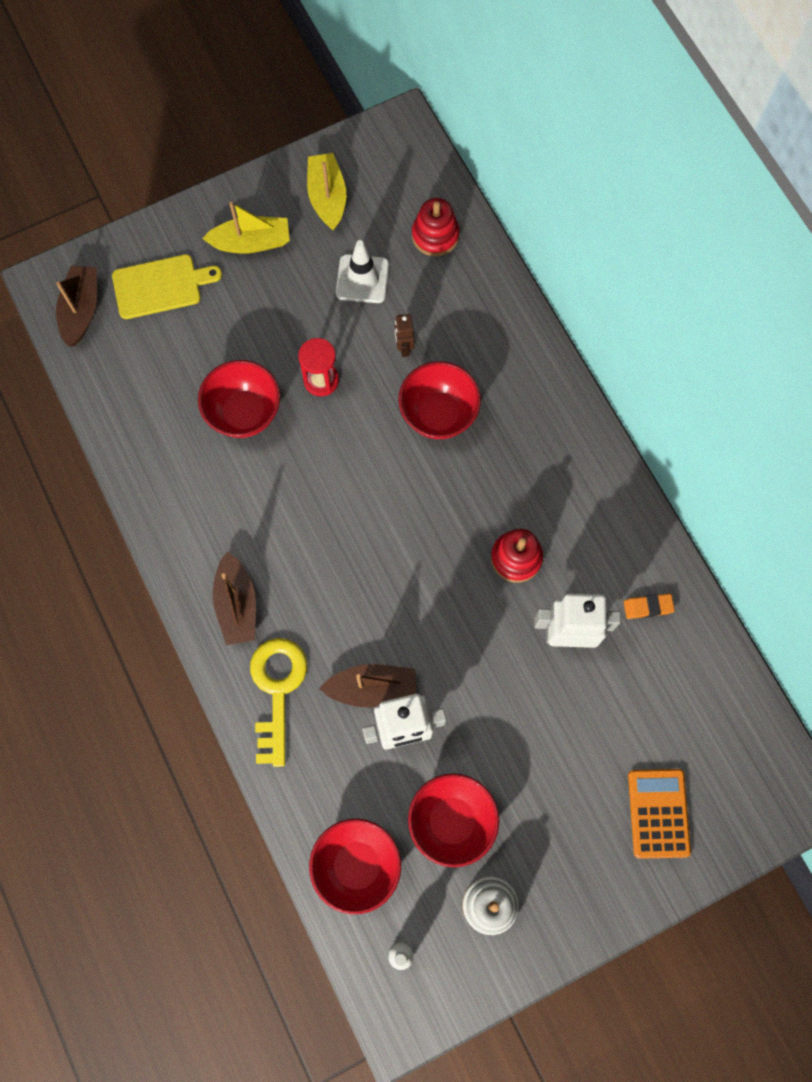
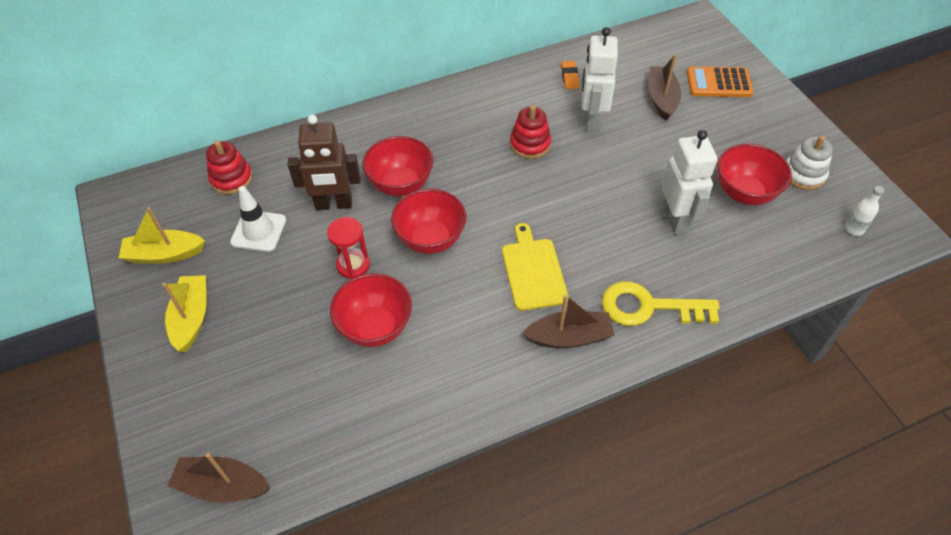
camera: 85 degrees left, 20 degrees down
(160, 286) = (216, 402): yellow cutting board -> yellow cutting board (533, 271)
(357, 865) = (792, 254): red bowl -> red bowl (431, 239)
(372, 688) = (642, 239): brown boat -> brown boat (661, 99)
(404, 347) = (334, 204): brown robot -> brown robot, size x2.02

